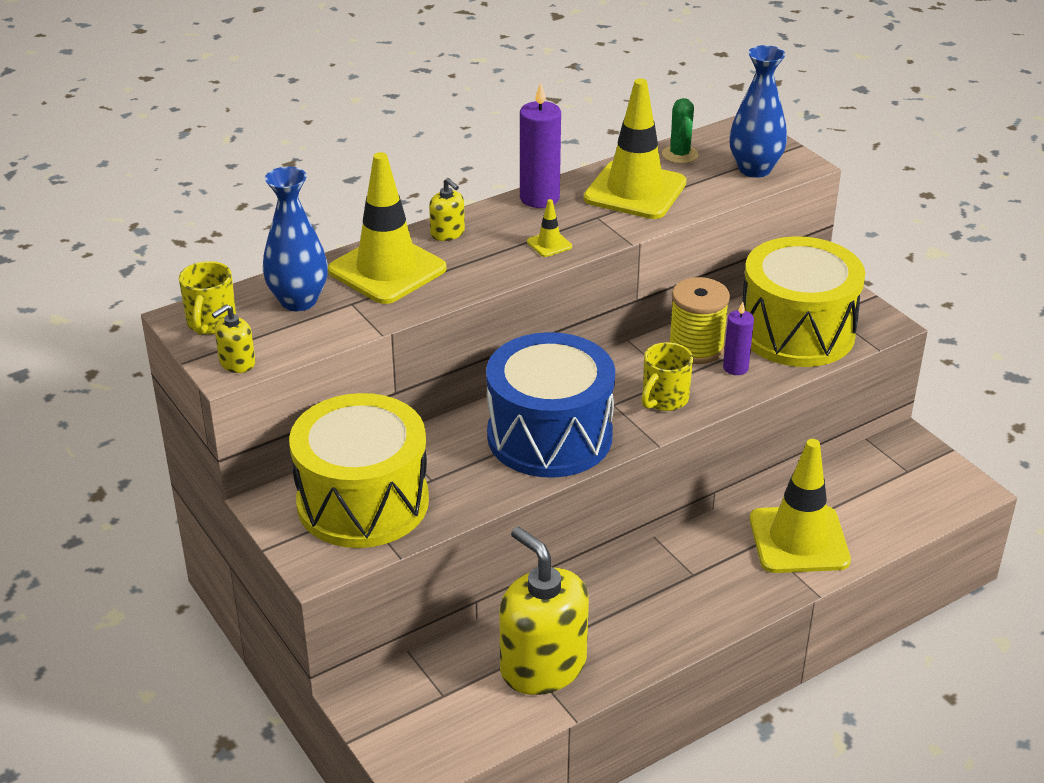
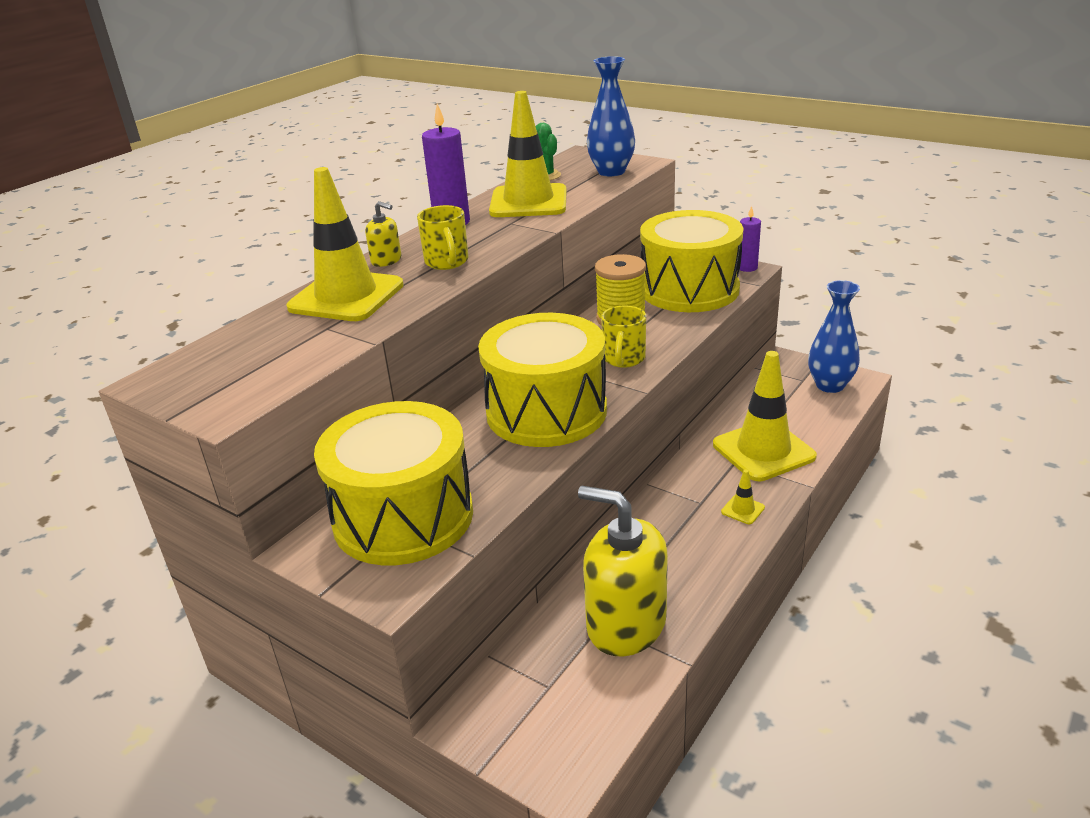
camera: 20 degrees left, 5 degrees down
(211, 323) = (184, 378): yellow mug -> yellow mug (447, 262)
(237, 363) = (231, 403): yellow soap dispenser -> none
(298, 301) = (270, 339): blue vase -> blue vase (830, 385)
(549, 244) = (484, 247): yellow traffic cone -> yellow traffic cone (743, 510)
(549, 436) = (546, 411): blue drum -> yellow drum
(735, 368) = (663, 323): purple candle -> purple candle (747, 267)

